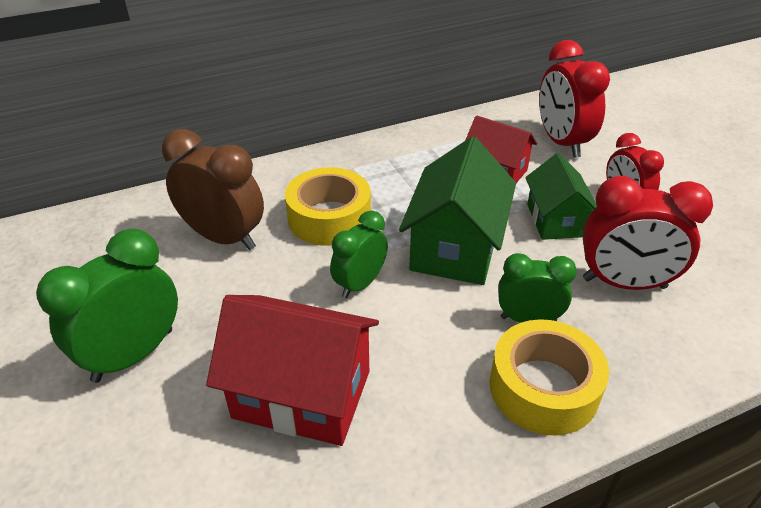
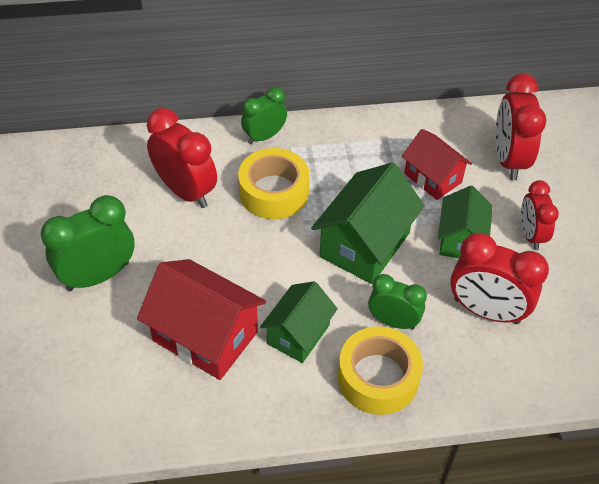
camera: 15 degrees right, 10 degrees up
(224, 238) = (185, 191): brown clock -> red clock
(360, 284) = (276, 259): green clock -> green clock (264, 136)
(421, 361) = (298, 334): none -> green house

